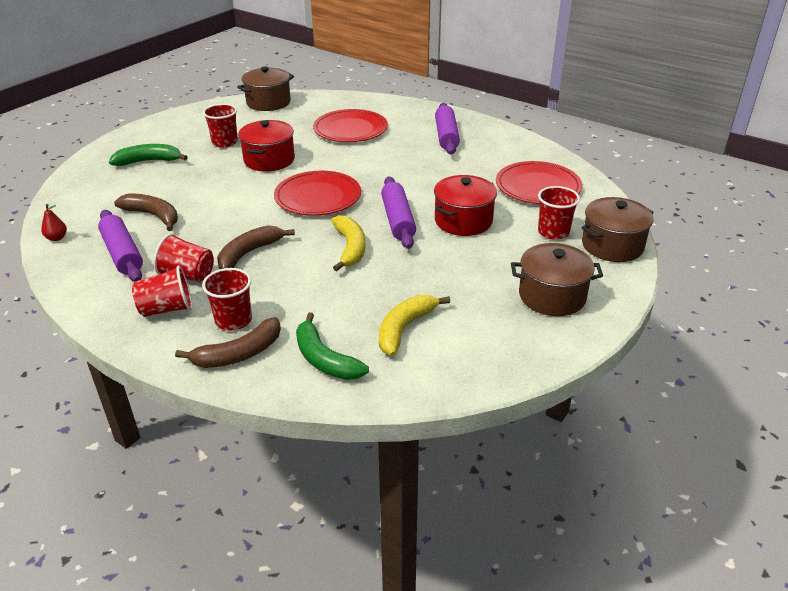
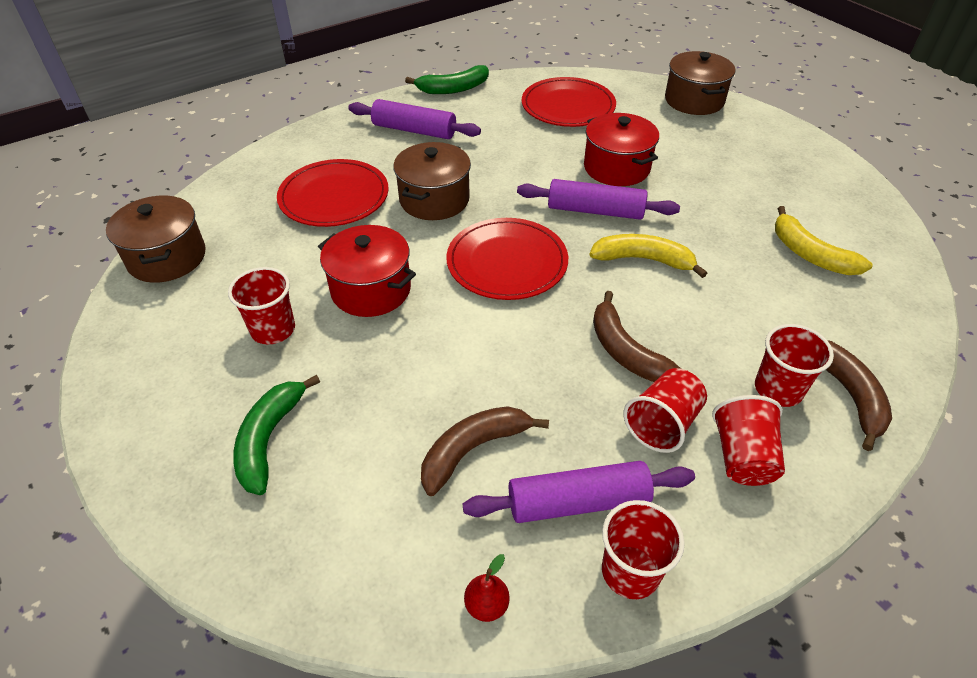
camera: 70 degrees left, 10 degrees up
(325, 359) = (859, 323): green banana -> green banana (453, 89)
(552, 296) = (768, 154): brown pot -> brown pot (434, 200)
(553, 232) = (660, 123): red cup -> red cup (630, 571)

